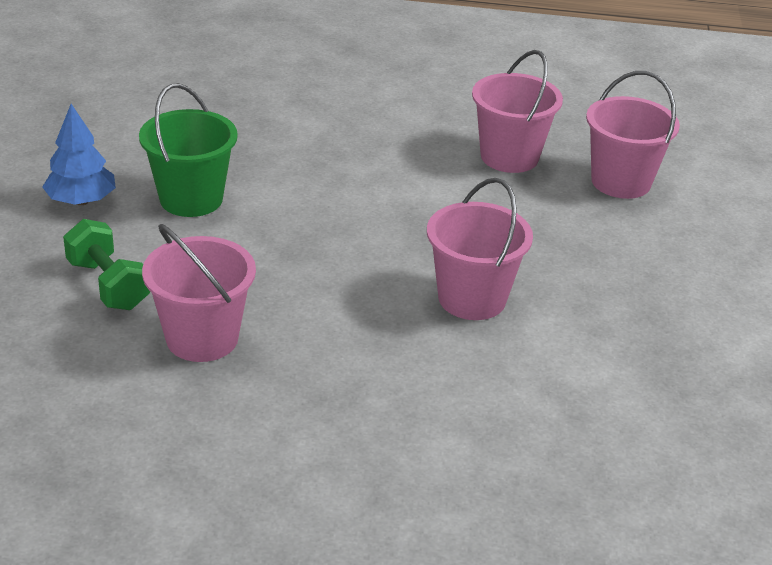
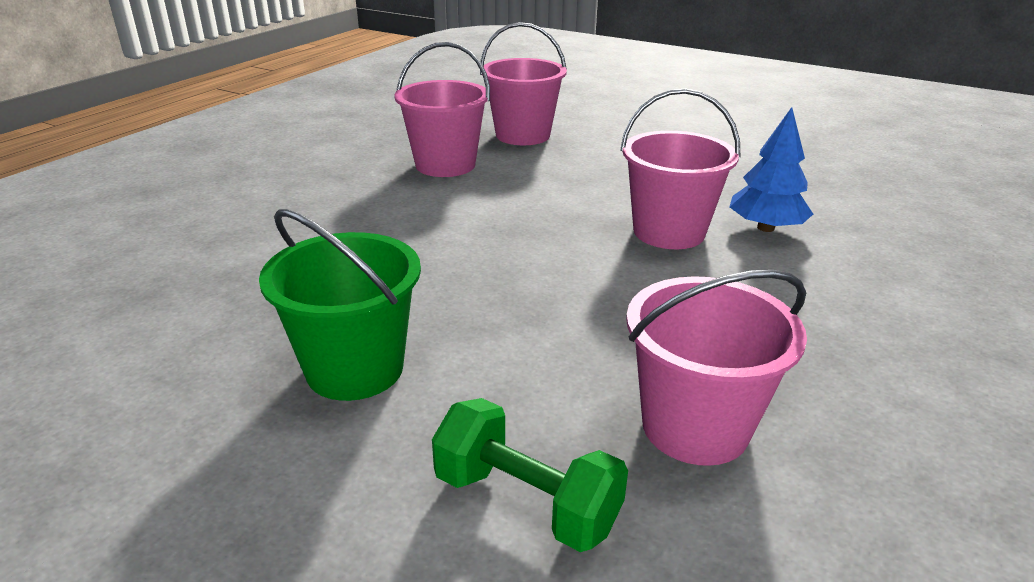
camera: 65 degrees left, 5 degrees down
(81, 201) = (260, 489): blue tree -> blue tree (766, 228)
(108, 285) = (526, 502): green dumbbell -> green dumbbell turned 45 degrees clockwise

